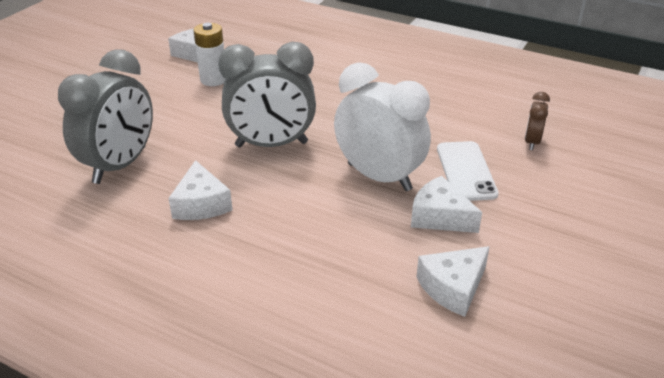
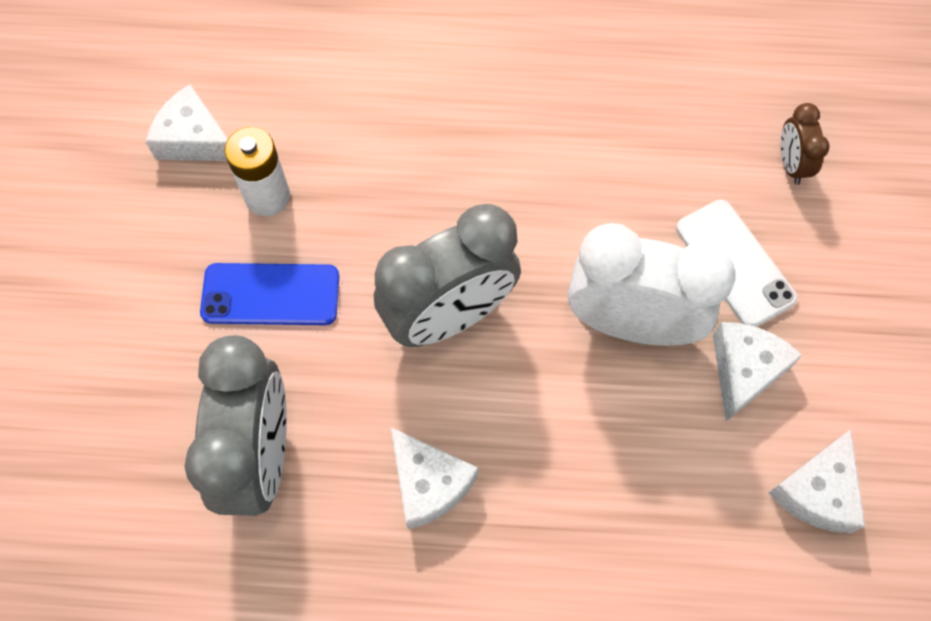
camera: 25 degrees left, 30 degrees up
(183, 111) = (270, 294): none -> blue phone
(440, 217) = (744, 370): white cheese -> white cheese turned 105 degrees clockwise

